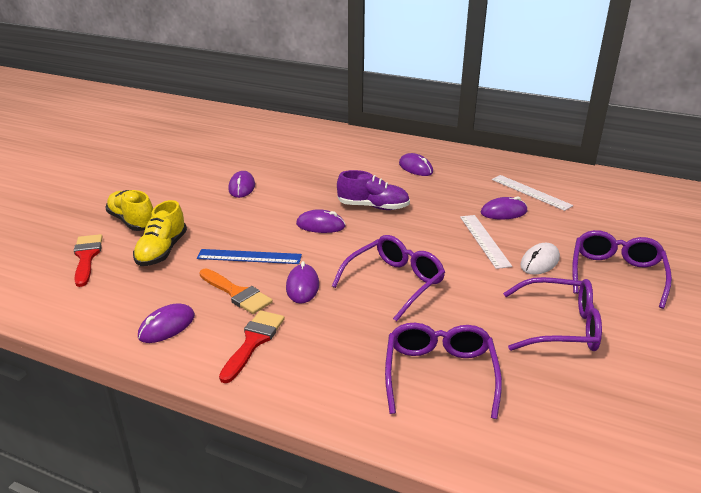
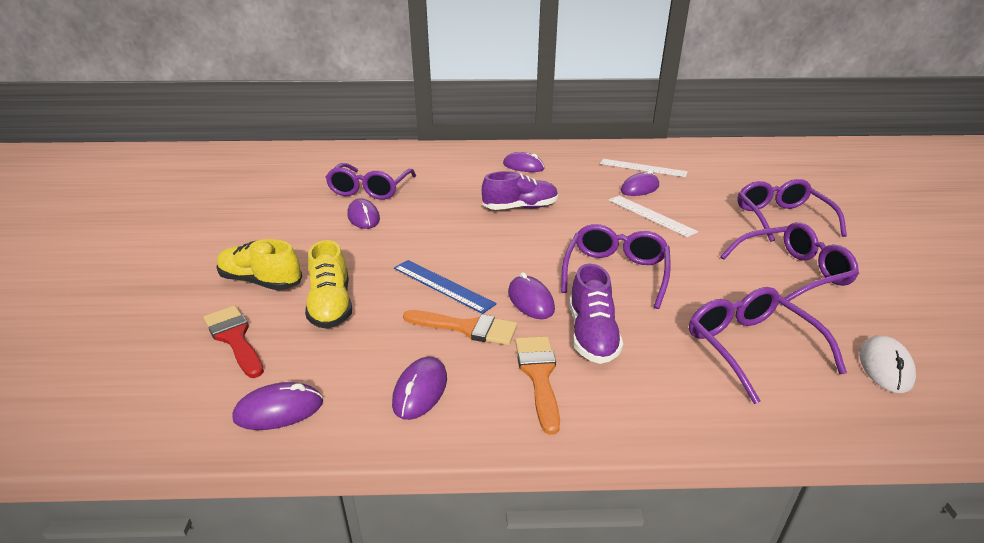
camera: 25 degrees left, 0 degrees up
(249, 257) = (442, 285): blue ruler -> blue ruler turned 60 degrees clockwise
(253, 341) = (539, 375): red brush -> orange brush
(267, 164) = (370, 190): none -> purple glasses
(320, 225) = (487, 236): purple mouse -> purple mouse (279, 410)
(322, 325) = (592, 335): none -> purple shoe
(539, 262) = (714, 223): white mouse -> white mouse (885, 367)

